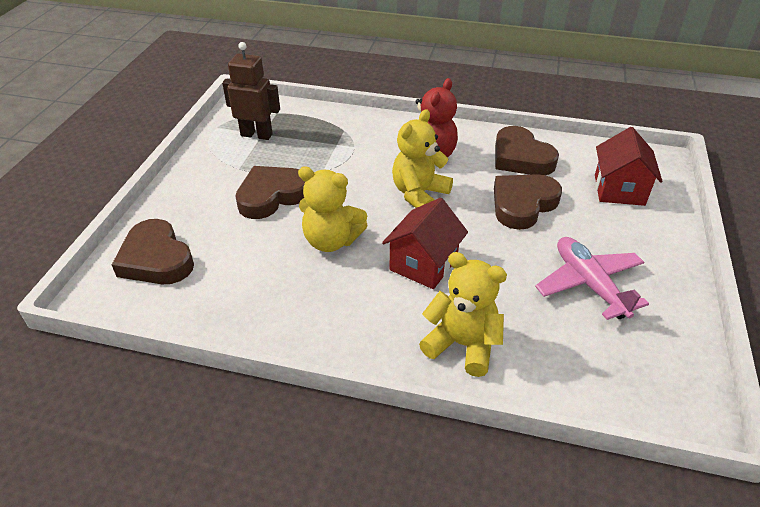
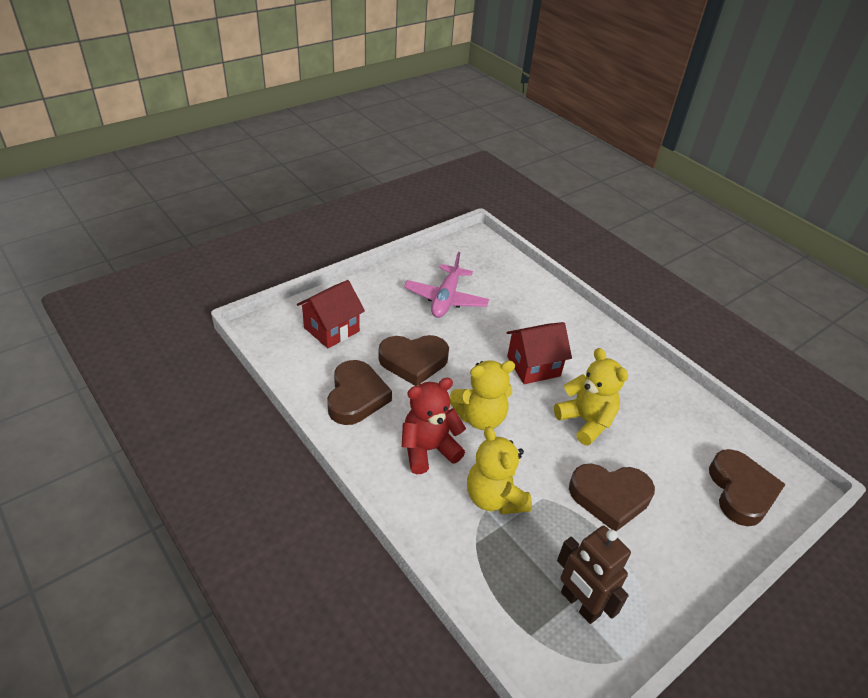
camera: 145 degrees left, 0 degrees up
(462, 345) = (555, 316): yellow teddy bear -> yellow teddy bear (494, 498)

